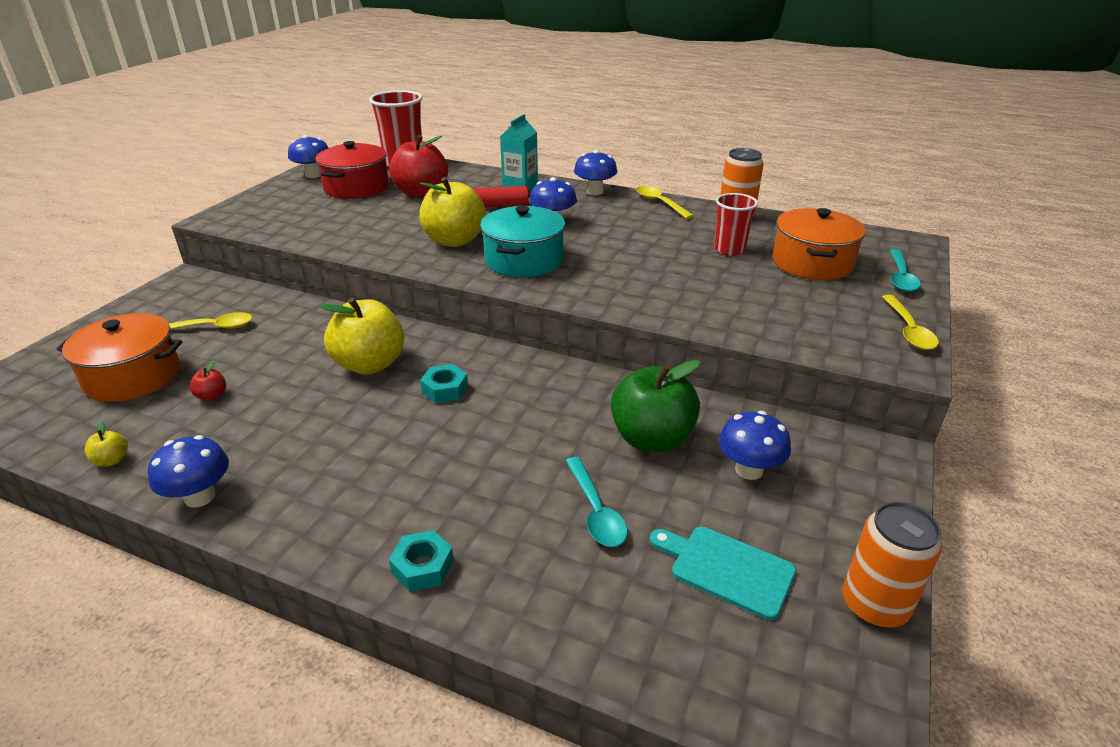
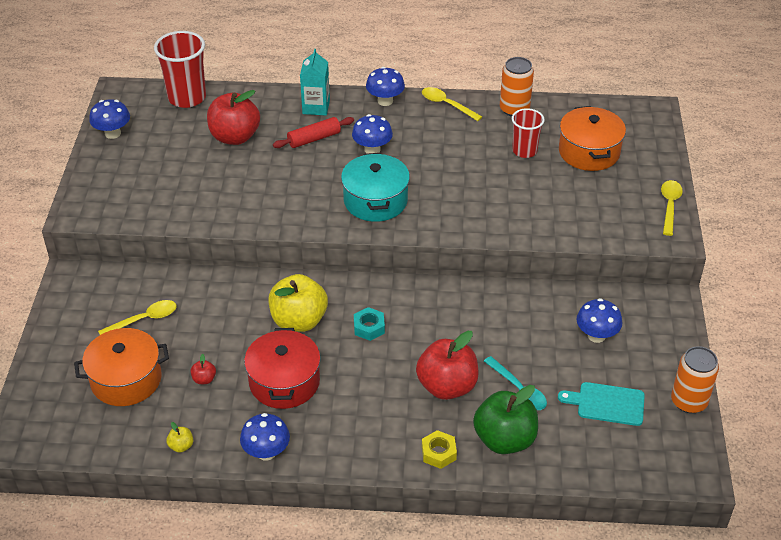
camera: 20 degrees left, 10 degrees up
(356, 187) = (169, 142): red pot -> red pot (284, 382)
(423, 567) = (438, 453): turquoise nut -> yellow nut
(454, 240) = (306, 191): yellow apple -> none
(496, 479) = (447, 386): none -> red apple
(652, 439) = (528, 329): green apple -> green apple (504, 439)
(900, 277) = (653, 153): turquoise spoon -> none
(908, 330) = (669, 206): yellow spoon -> yellow spoon turned 150 degrees counterclockwise

